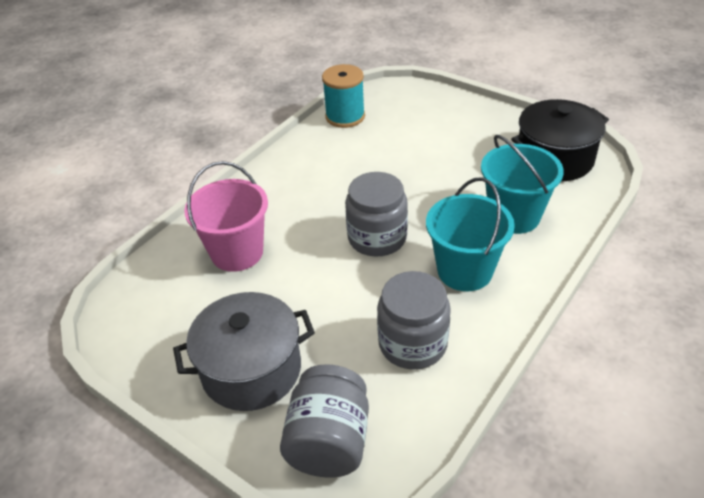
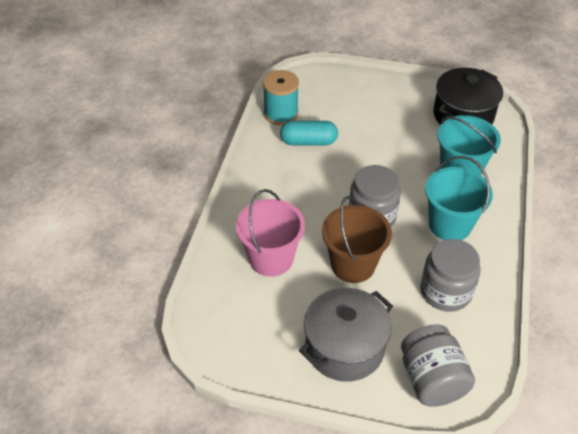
camera: 25 degrees left, 5 degrees up
(321, 283) = (353, 265): none -> brown bucket
(356, 148) = (308, 142): none -> turquoise capsule

